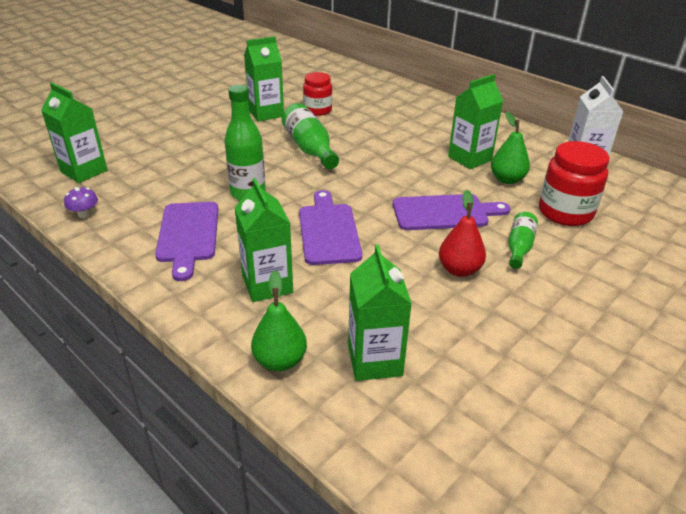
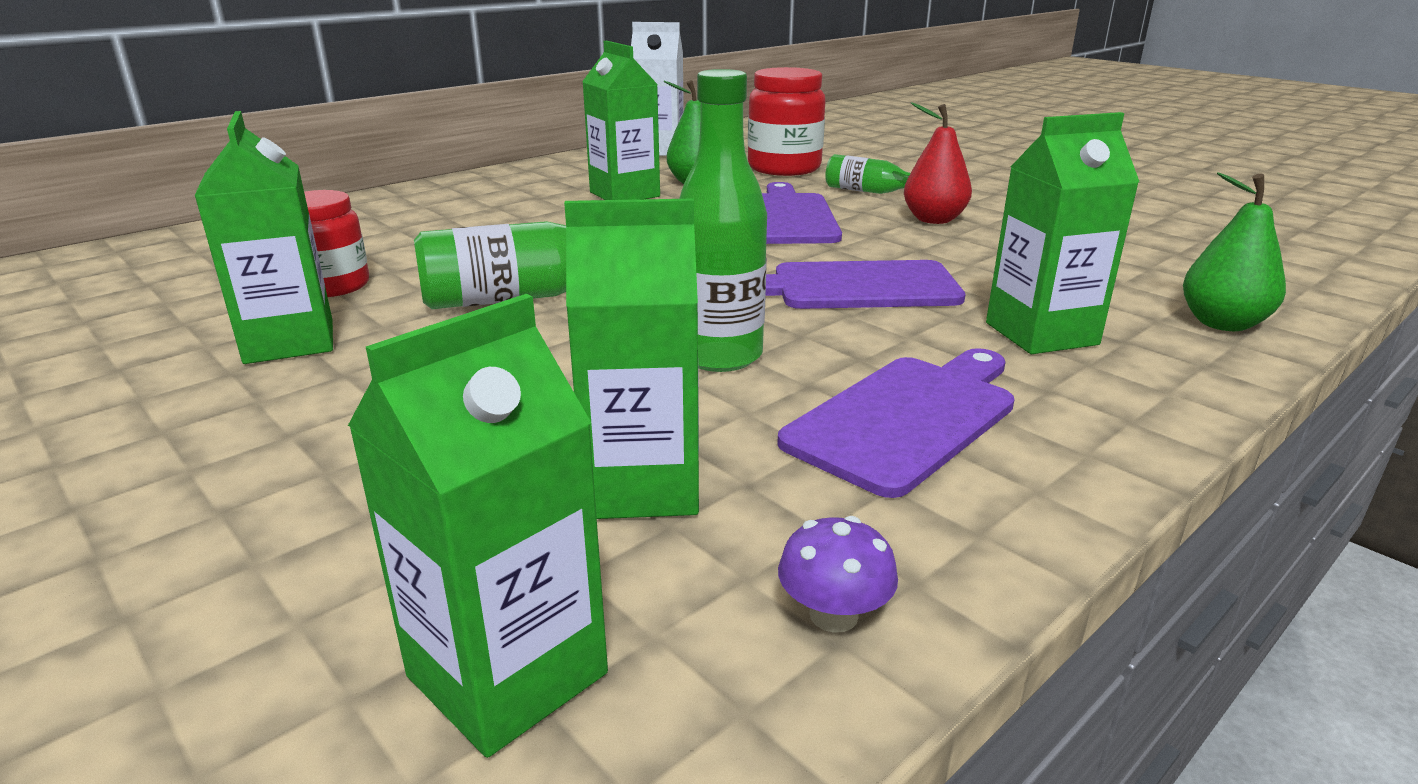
camera: 85 degrees left, 10 degrees down
(188, 235) = (906, 418): purple cutting board -> purple cutting board turned 45 degrees counterclockwise
(375, 360) = (1161, 269): green carton -> green carton (641, 486)

